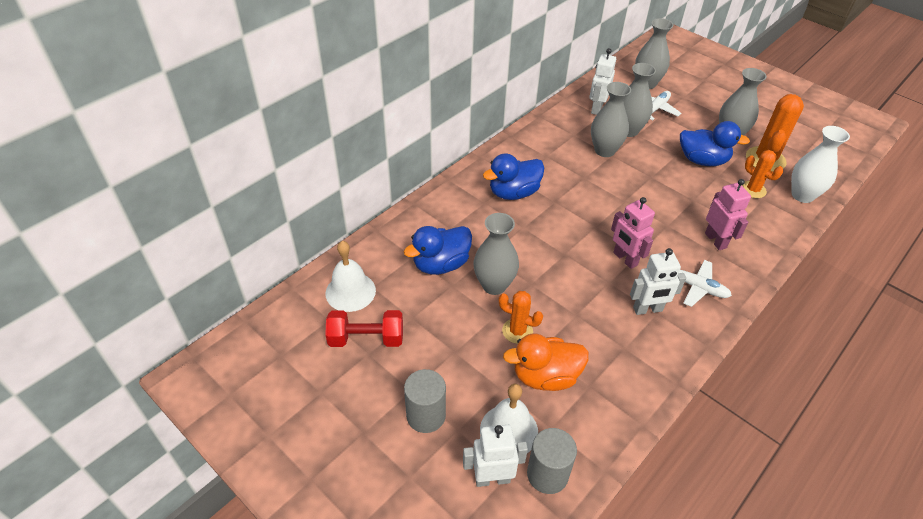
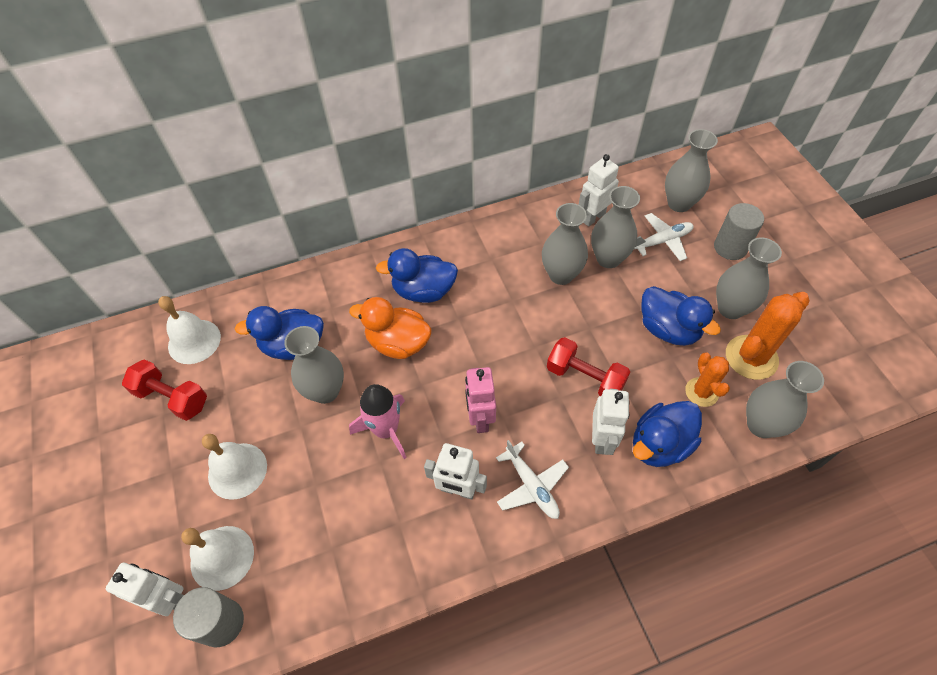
camera: 30 degrees right, 10 degrees up
(426, 415) = (164, 503): grey cylinder -> grey cylinder (730, 247)
(469, 366) = (237, 470): none -> white bell
(517, 331) = (309, 453): orange cactus -> none
(545, 376) = (298, 516): orange duck -> orange duck (398, 343)
(563, 292) = (386, 430): none -> pink rocket
(674, 208) = (585, 378): none -> red dumbbell
(715, 240) = (602, 439): pink robot -> white robot
(753, 229) = (659, 444): none -> blue duck
(802, 195) = (761, 425): white vase -> grey vase

